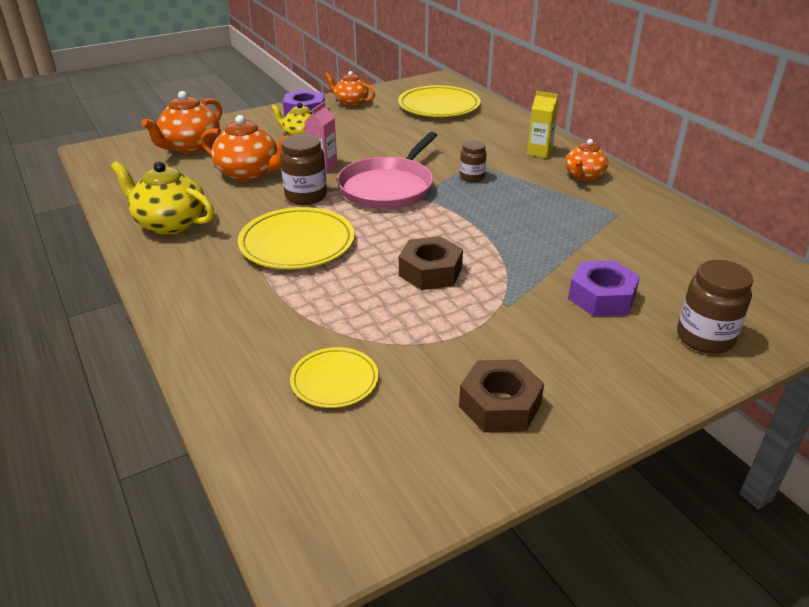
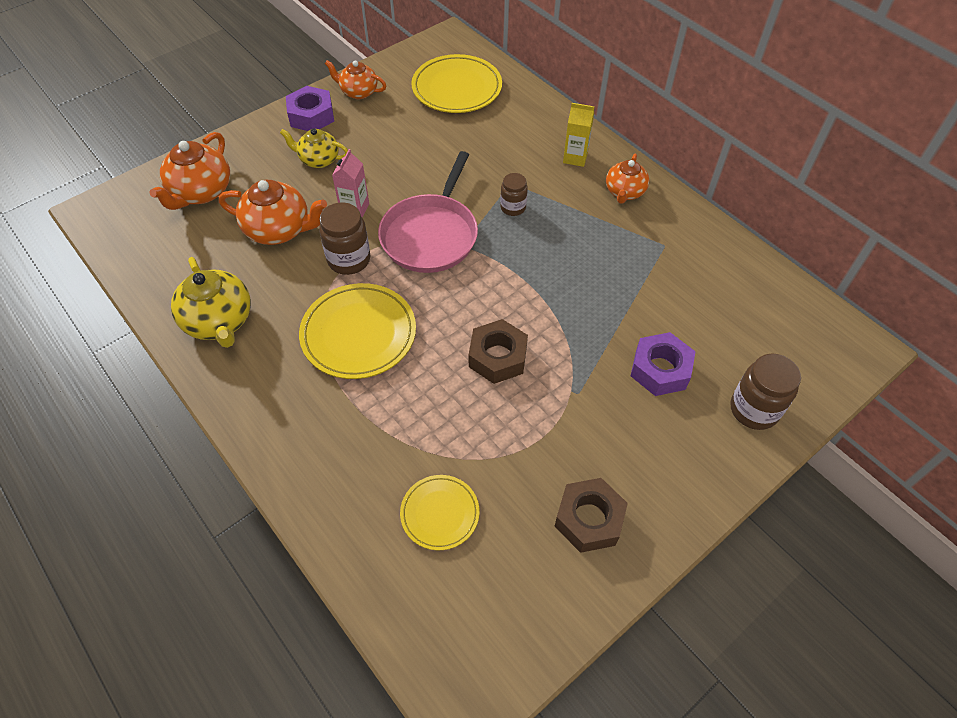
camera: 10 degrees left, 20 degrees up
(170, 224) = (219, 321): yellow teapot -> yellow teapot turned 135 degrees counterclockwise

